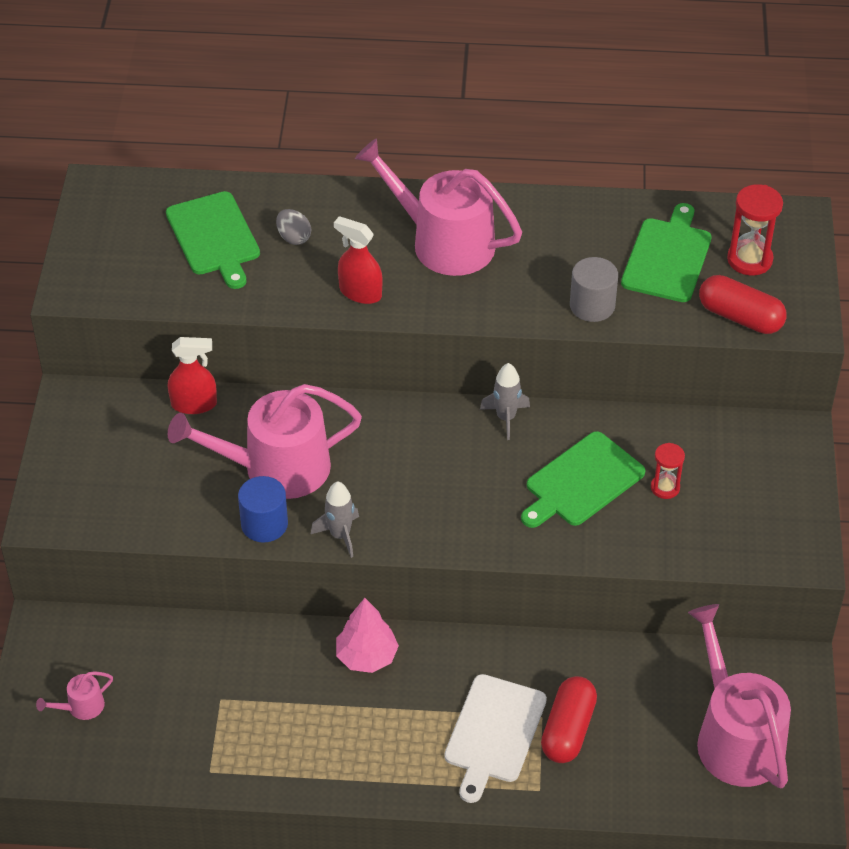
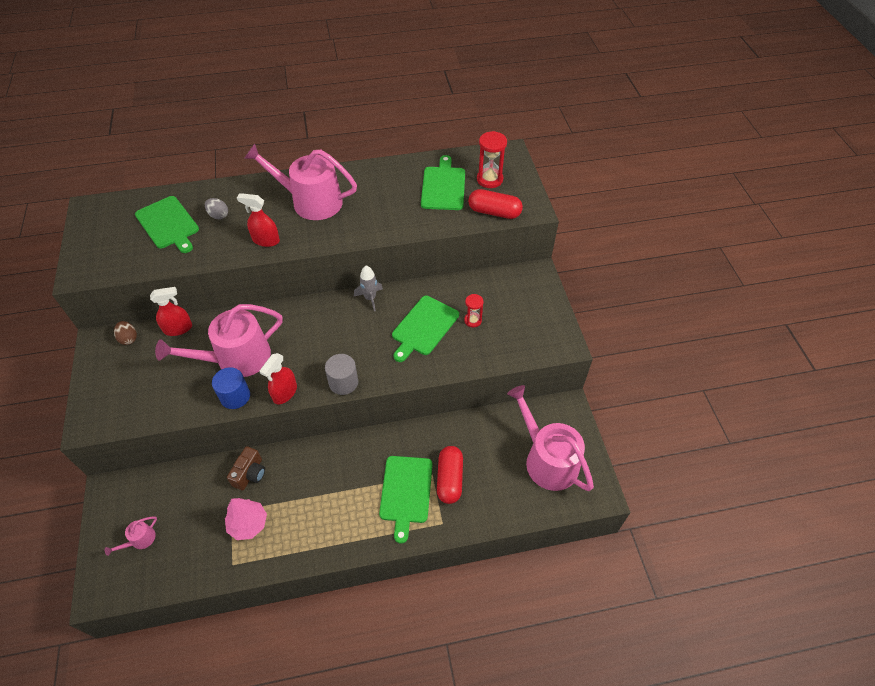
camera: 15 degrees left, 5 degrees up
(117, 404) = (128, 338): none -> brown egg
(258, 652) = (250, 474): none -> brown camera
(340, 535) = (284, 393): grey rocket -> red spray bottle
(366, 656) = (318, 461): pink tree -> pink tree (248, 524)
(494, 733) = (406, 492): white cutting board -> green cutting board
(592, 306) = (407, 222): grey cylinder -> grey cylinder (343, 382)

